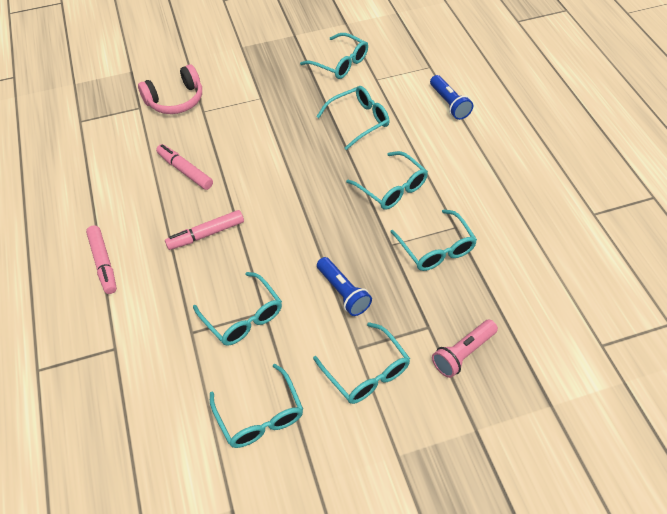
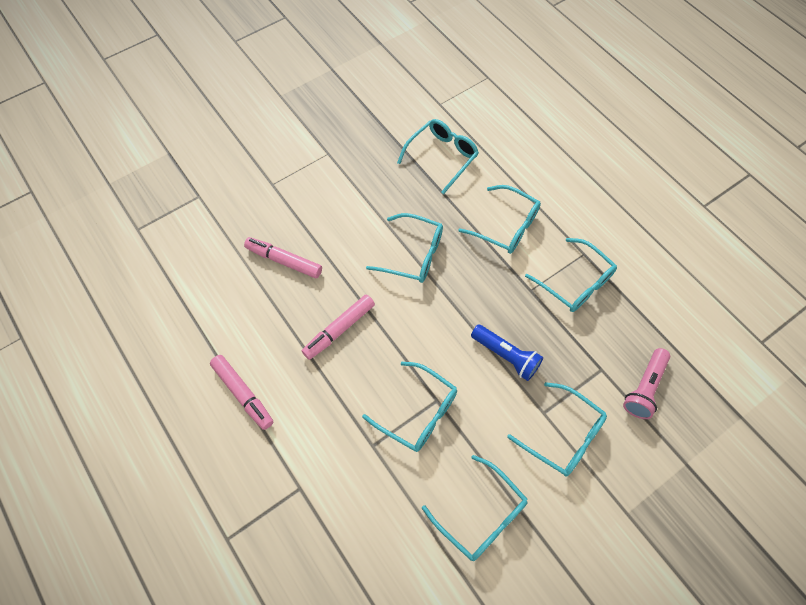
camera: 20 degrees left, 10 degrees up
(175, 100) = (235, 177): pink headphones -> none
(340, 63) = (394, 93): turquoise glasses -> turquoise glasses (413, 254)
(449, 104) = (524, 116): blue flashlight -> none

